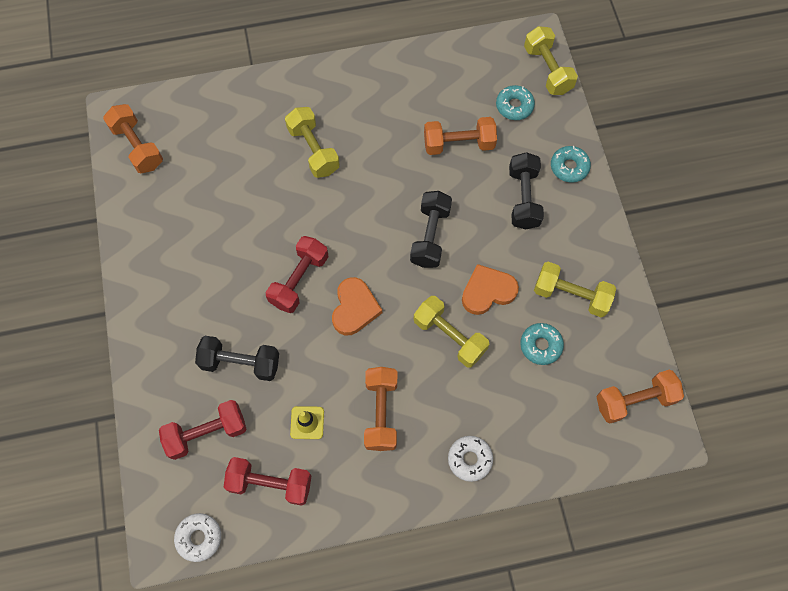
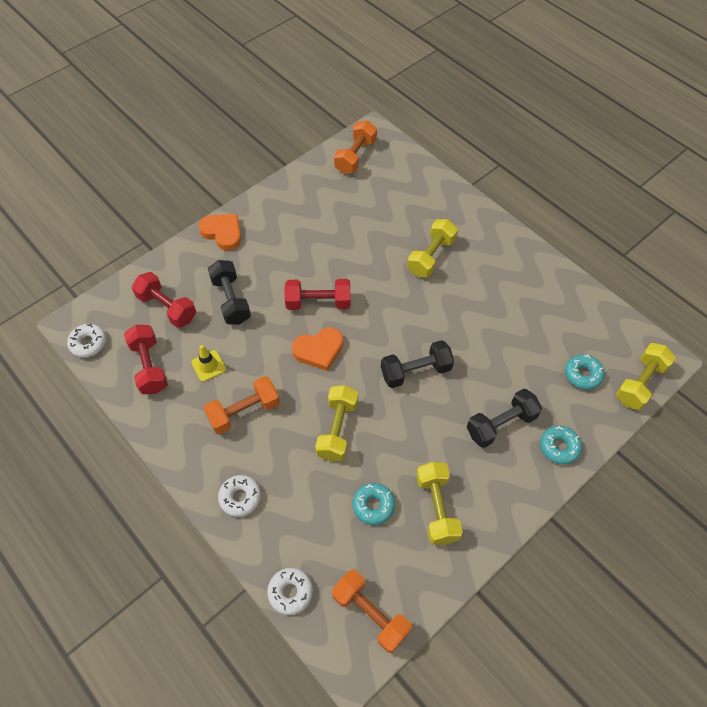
camera: 60 degrees right, 10 degrees down
(458, 144) = (513, 351): orange dumbbell -> none
(487, 291) = (395, 438): orange heart -> orange heart (223, 233)
(583, 458) = (290, 592): none -> white donut

